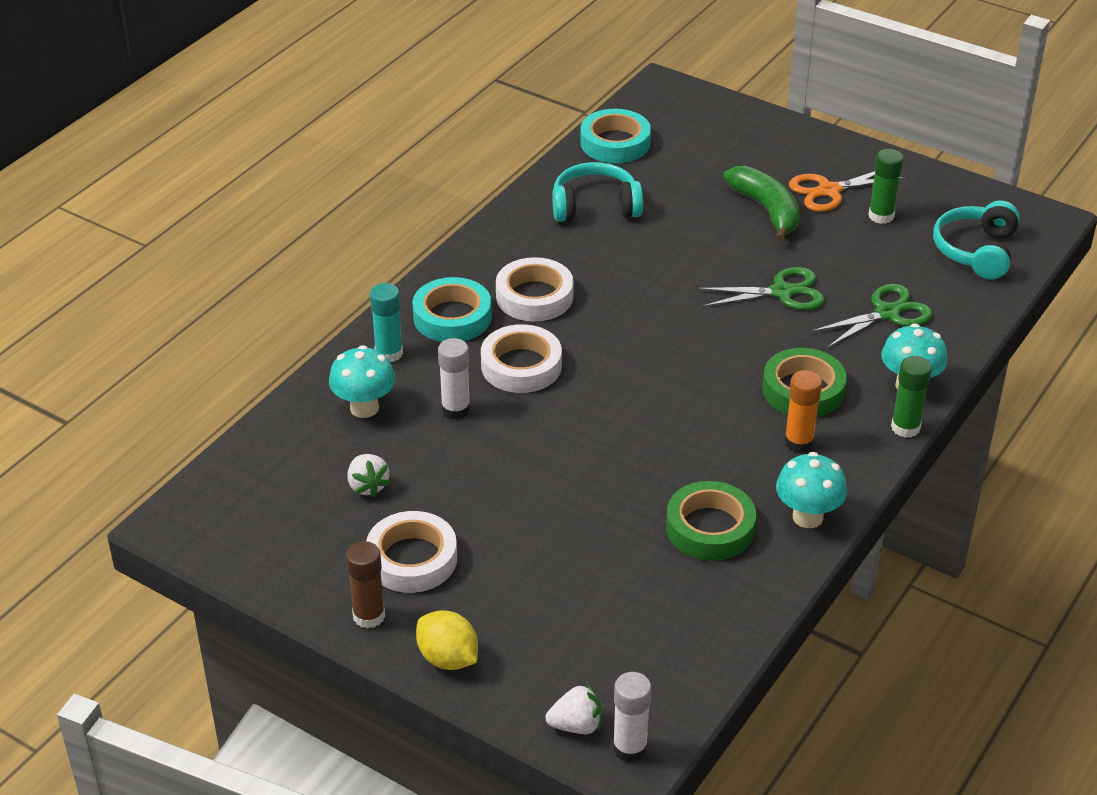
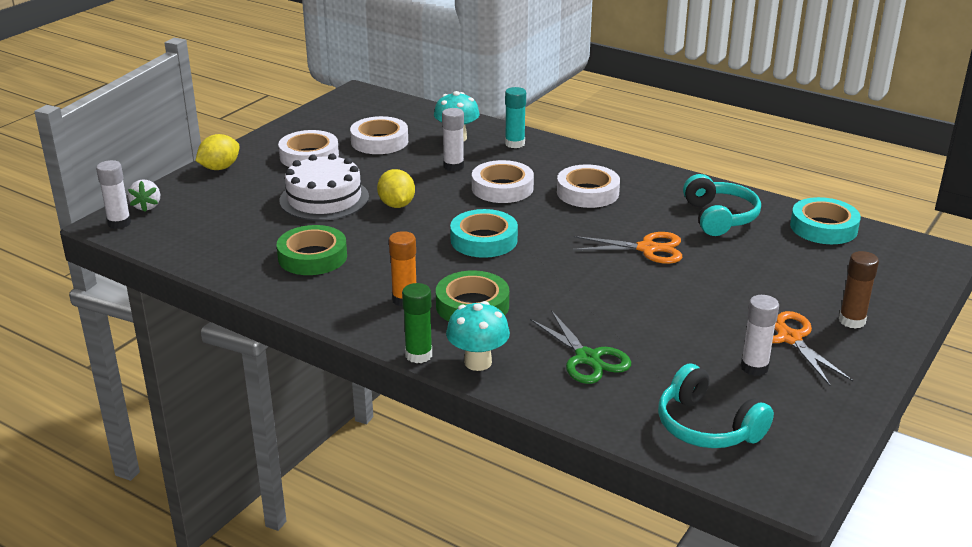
camera: 90 degrees right, 10 degrees down
(368, 486) = (379, 141): white strawberry -> white tape
(369, 616) = (264, 145): brown glue stick -> brown glue stick (852, 321)
(452, 317) = (558, 163): turquoise tape -> turquoise tape (484, 240)
(550, 530) = (324, 198): none -> white cake
(568, 459) = (396, 205): none -> yellow lemon
(668, 261) = (647, 249): none -> orange scissors
(767, 210) = (742, 300): green banana -> none
(782, 292) = (612, 302): green scissors -> none
(807, 517) = (314, 299): turquoise mushroom -> none
(881, 216) = (754, 367): green glue stick -> white glue stick
(976, 251) = (707, 426): turquoise headphones -> turquoise headphones turned 150 degrees counterclockwise

